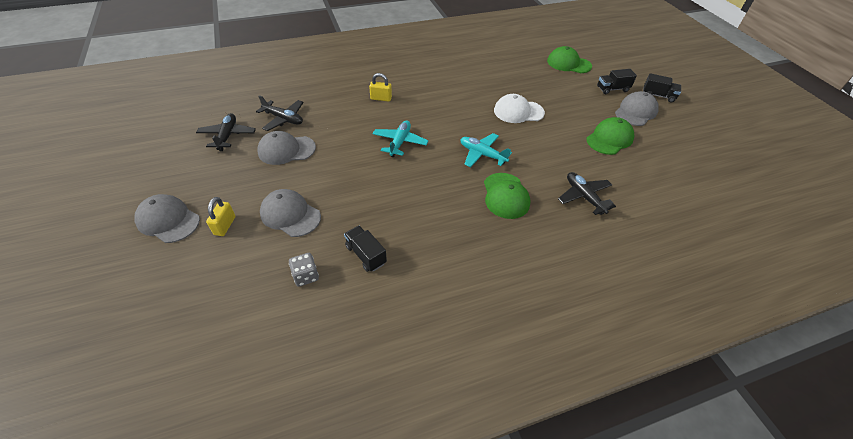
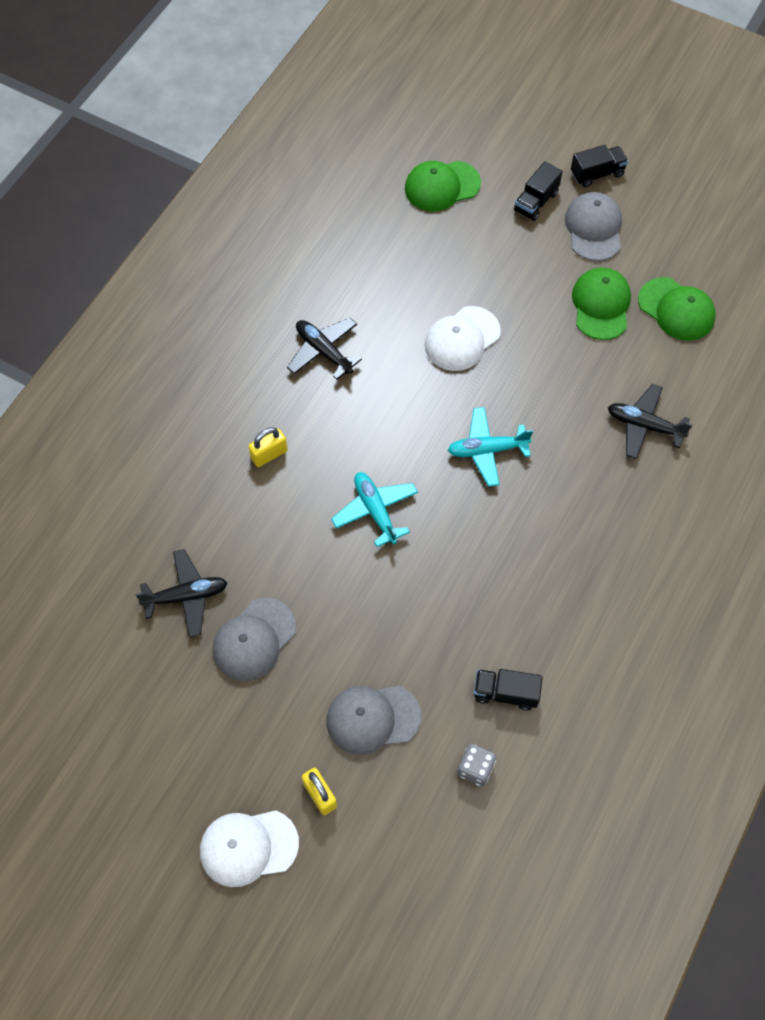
camera: 40 degrees left, 15 degrees up
(168, 220) = (248, 847): grey cap -> white cap
(227, 136) = (150, 684): black plane -> black plane (323, 351)
(505, 196) = (567, 492): green cap -> green cap (676, 309)

